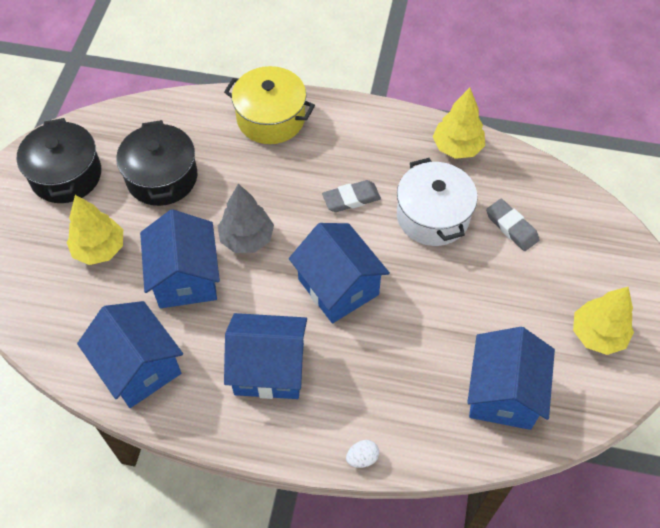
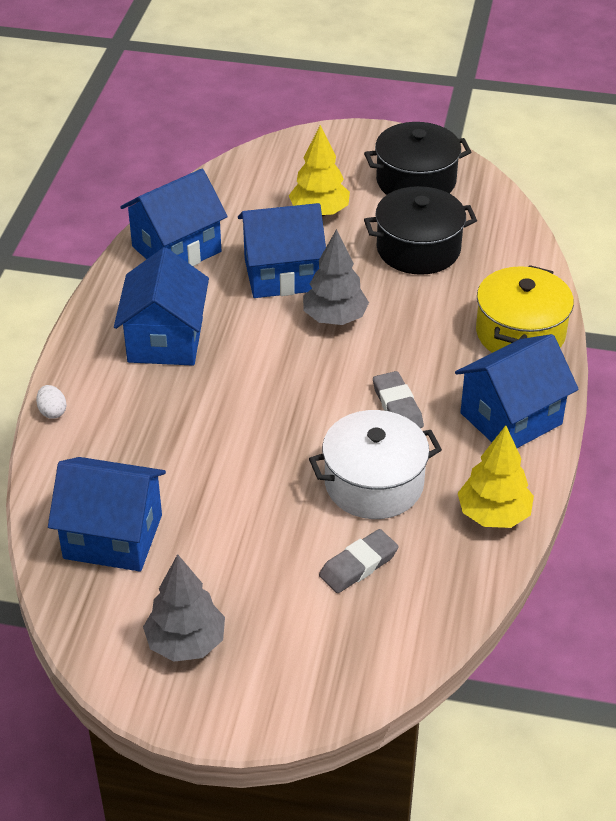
camera: 90 degrees right, 15 degrees down
(338, 287) = (267, 394): blue house -> blue house (511, 418)
(597, 334) = (186, 643): yellow tree -> grey tree

